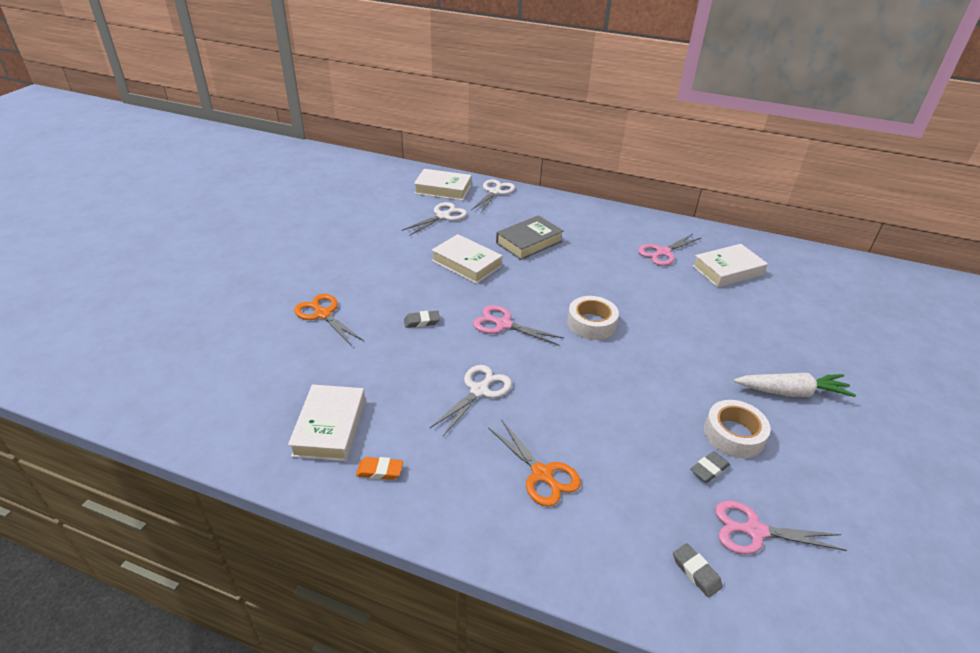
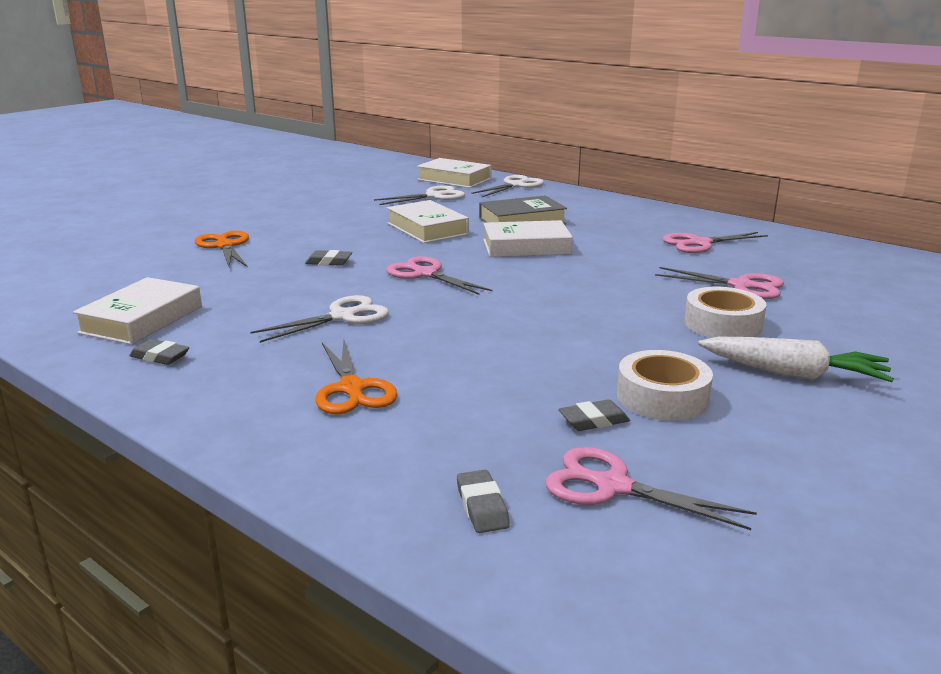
camera: 20 degrees right, 15 degrees down
(380, 471) = (160, 357): orange eraser -> grey eraser
(591, 323) = (542, 285): white tape -> white tape (722, 324)
(714, 300) = (741, 286): none -> pink scissors
(727, 270) = (785, 265): white book -> white book (526, 247)

